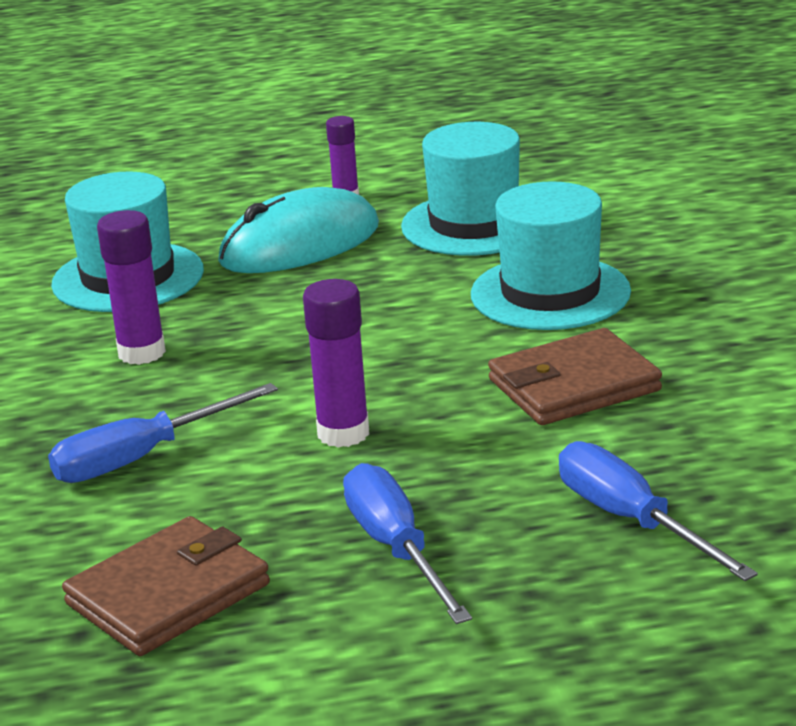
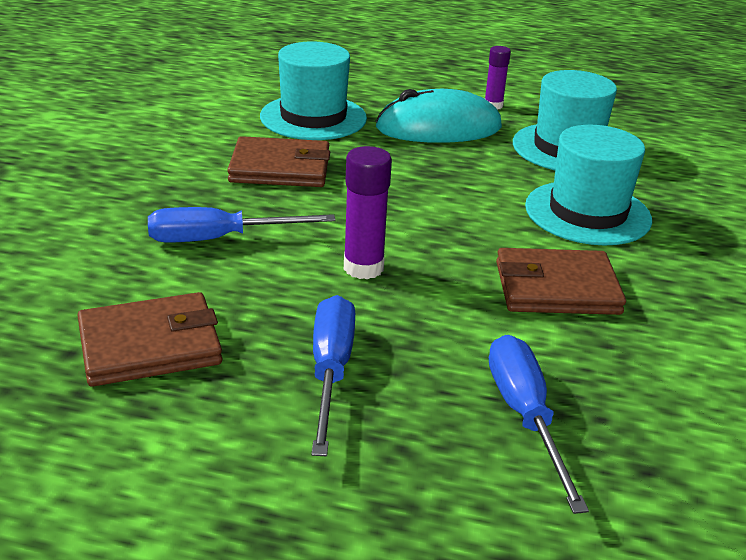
camera: 20 degrees right, 5 degrees up
(141, 353) = (280, 168): purple glue stick -> brown wallet

